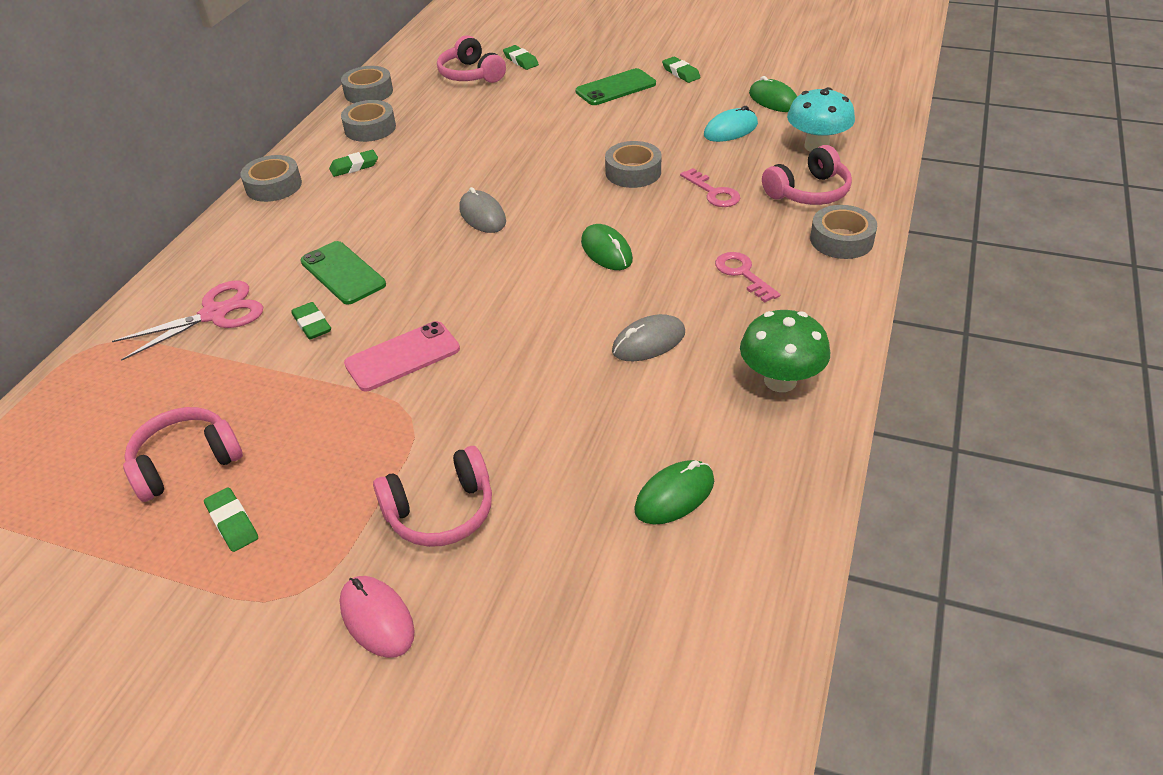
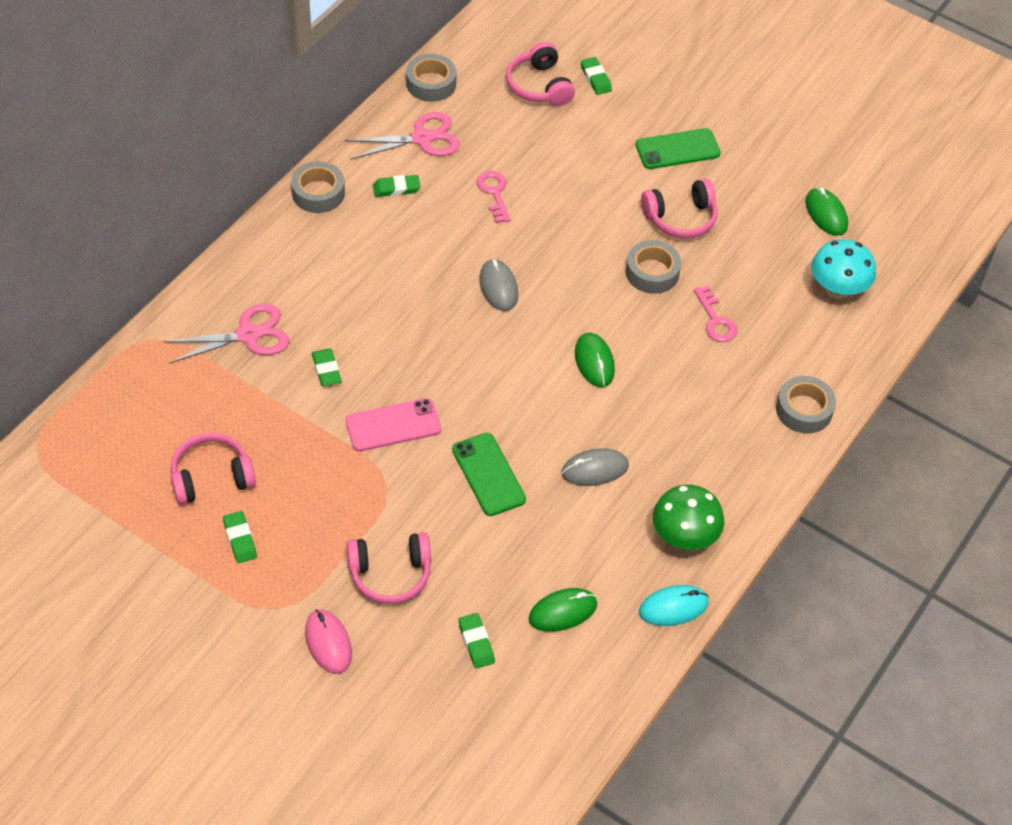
camera: 10 degrees right, 10 degrees up
(342, 273) = (361, 320): green phone -> green phone (488, 474)
(370, 128) = (422, 138): grey tape -> pink scissors
(681, 73) = (751, 146): green eraser -> green eraser (476, 642)
(730, 130) = (766, 243): turquoise mouse -> turquoise mouse (673, 607)
(742, 274) = (701, 422): pink key -> pink key (494, 193)
(808, 192) = (802, 345): pink headphones -> pink headphones (680, 218)

